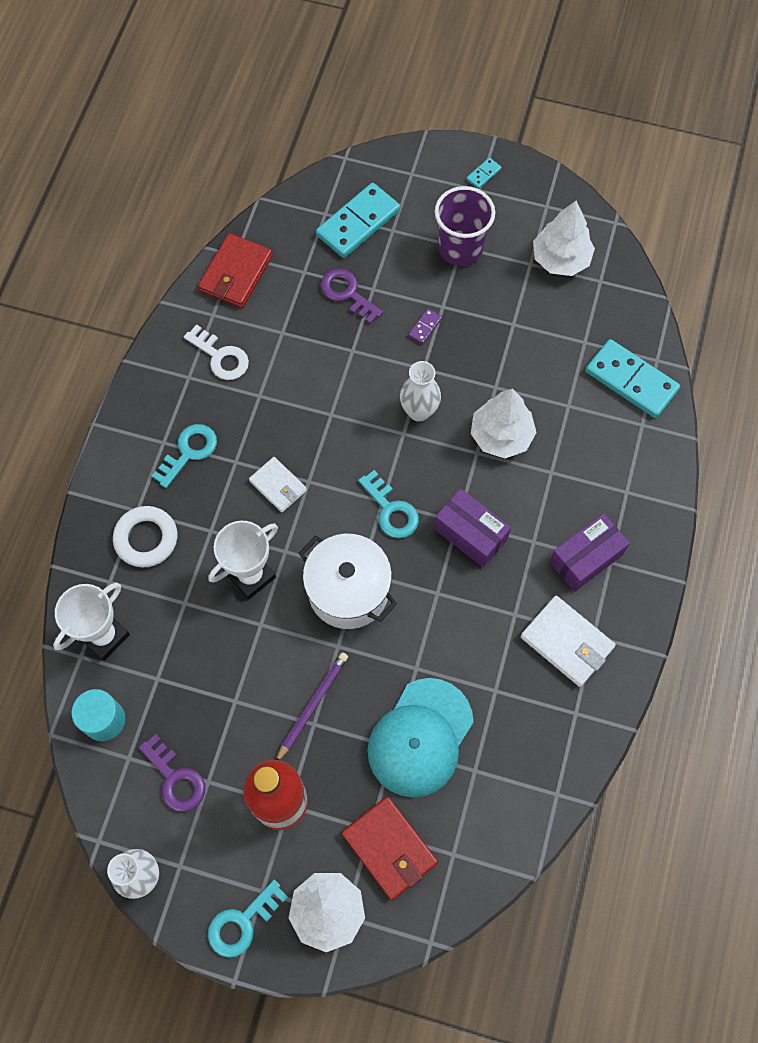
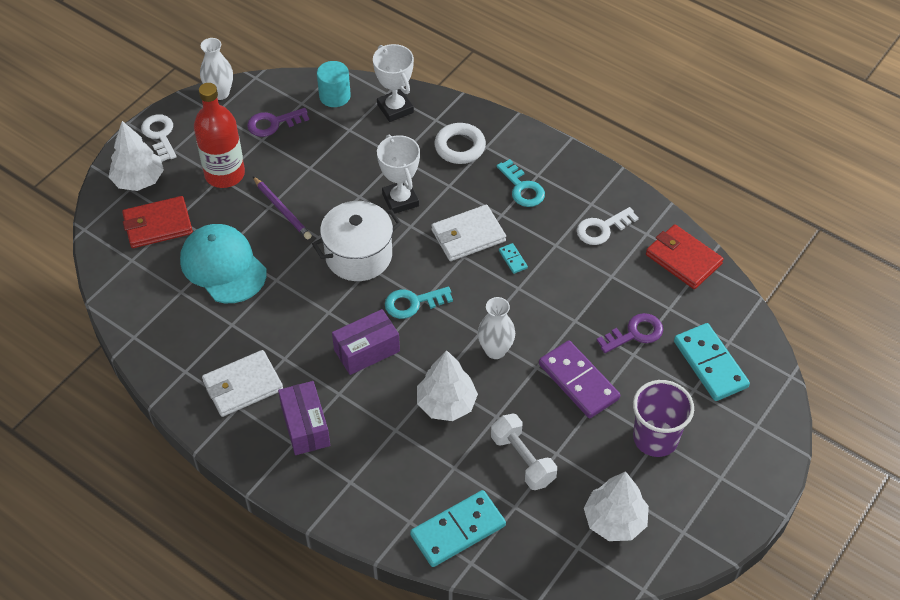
camera: 110 degrees right, 15 degrees down
(242, 923) = (160, 135): turquoise key -> white key
(278, 486) = (468, 236): white wallet -> white wallet, size x1.52
(425, 327) = (578, 381): purple domino -> purple domino, size x2.32
(483, 174) = (738, 488): turquoise domino -> turquoise domino (512, 259)
(533, 350) = (522, 460): none -> white dumbbell

